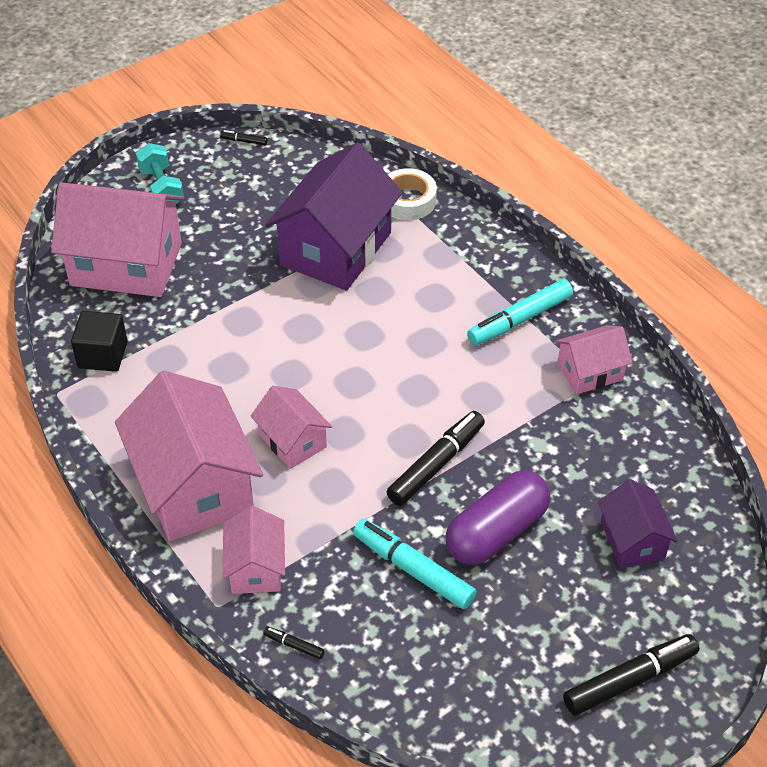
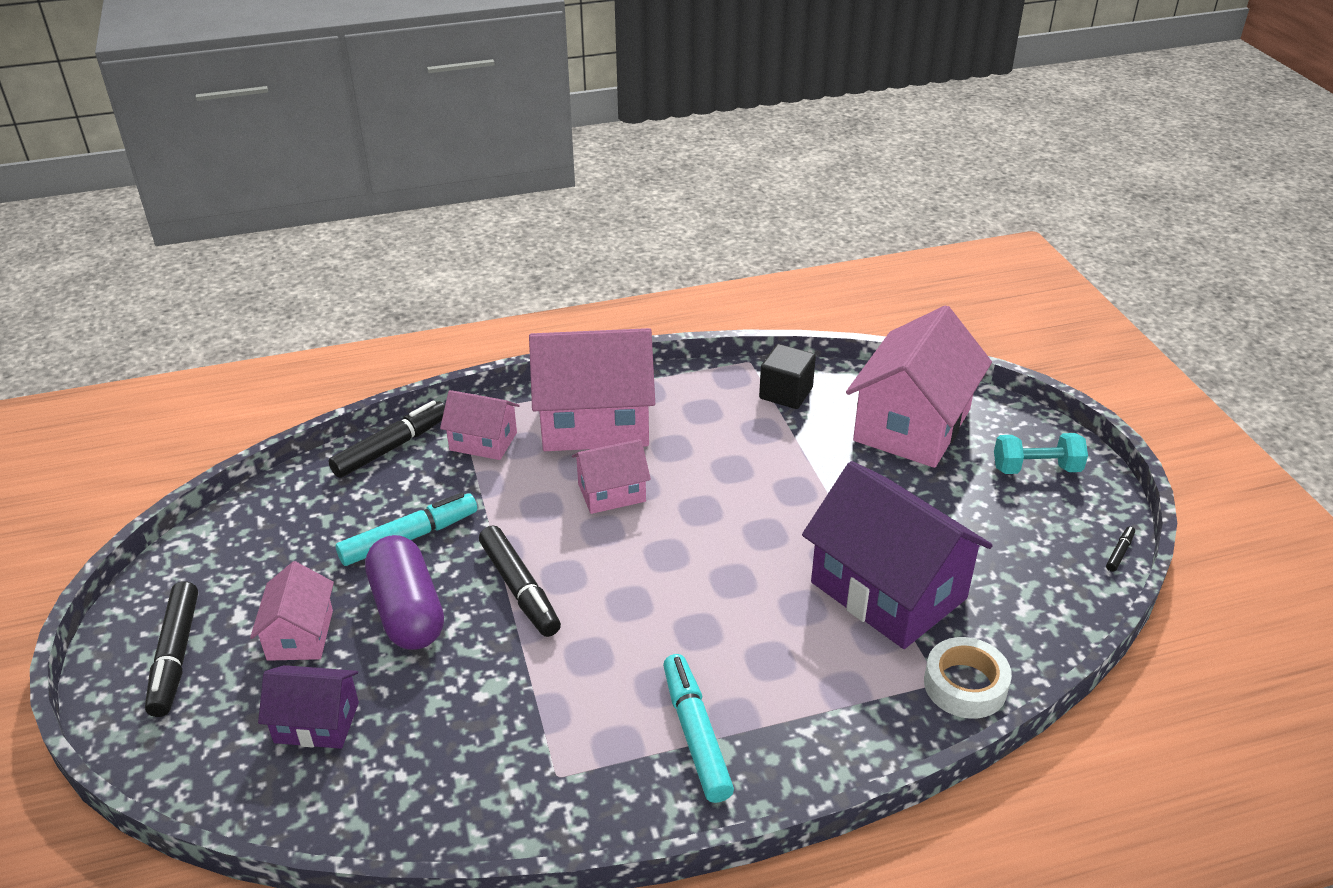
camera: 110 degrees right, 10 degrees down
(294, 645) = (391, 447): black marker -> black marker, size x2.27
(590, 372) = (572, 778): pink house -> pink house (300, 635)

